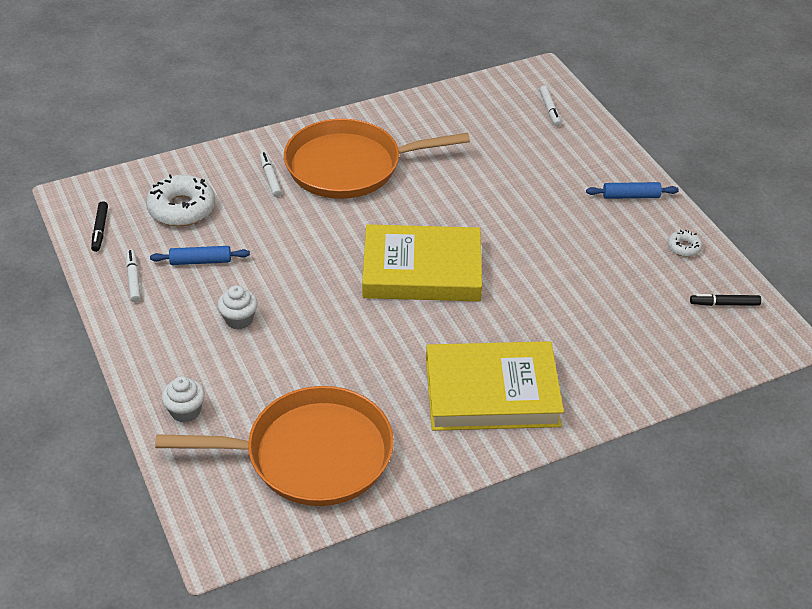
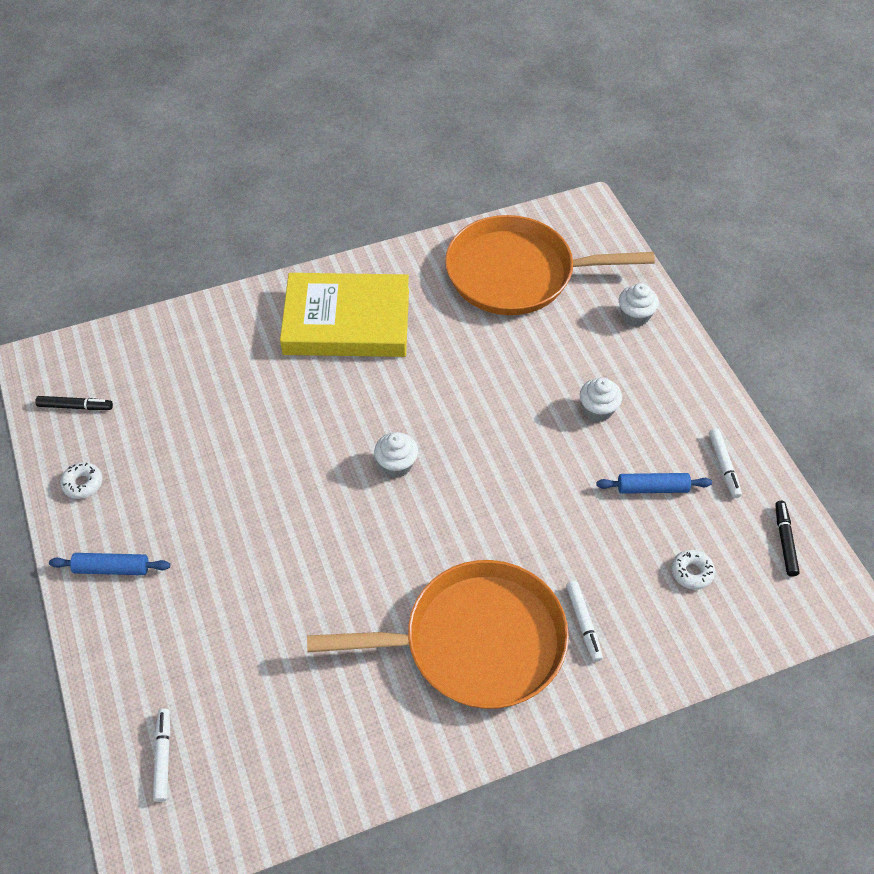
camera: 175 degrees left, 10 degrees up
(181, 208) = (692, 572): white donut -> white donut, size x0.49
(422, 270) = (396, 465): yellow book -> white cupcake

